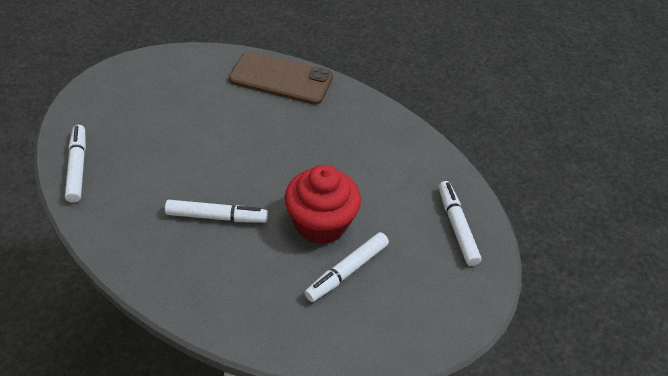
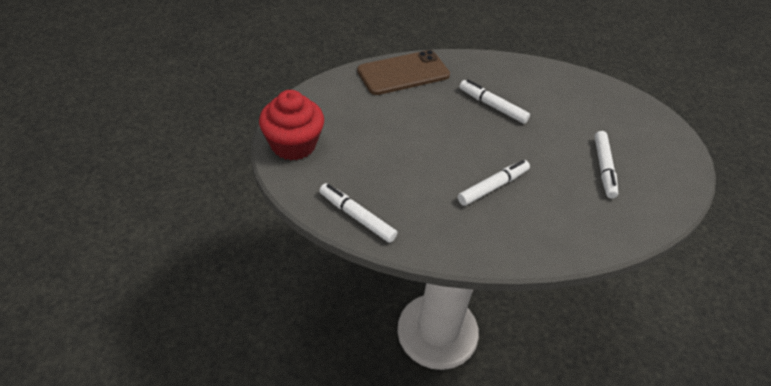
camera: 40 degrees left, 0 degrees up
(320, 223) = (553, 150): red cupcake -> red cupcake (293, 144)
(457, 227) = (618, 105): white marker -> white marker (492, 106)

